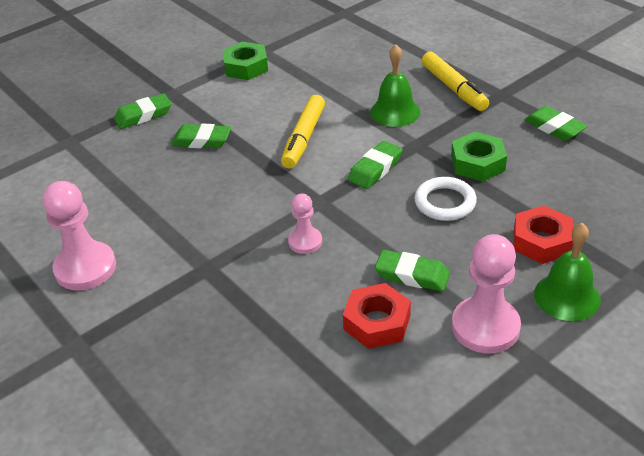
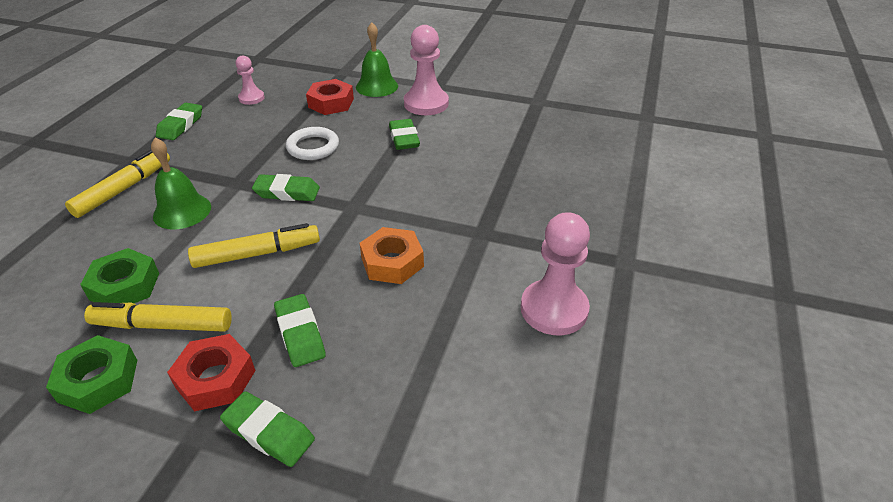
camera: 125 degrees left, 0 degrees up
(225, 201) = (392, 262): none -> orange nut
(268, 91) = (163, 325): none -> yellow marker
(305, 241) = (408, 194): pink pawn -> pink pawn (251, 98)
(377, 322) = (459, 138): red nut -> red nut (215, 378)
(477, 163) = (250, 146): green nut -> green nut (125, 286)

